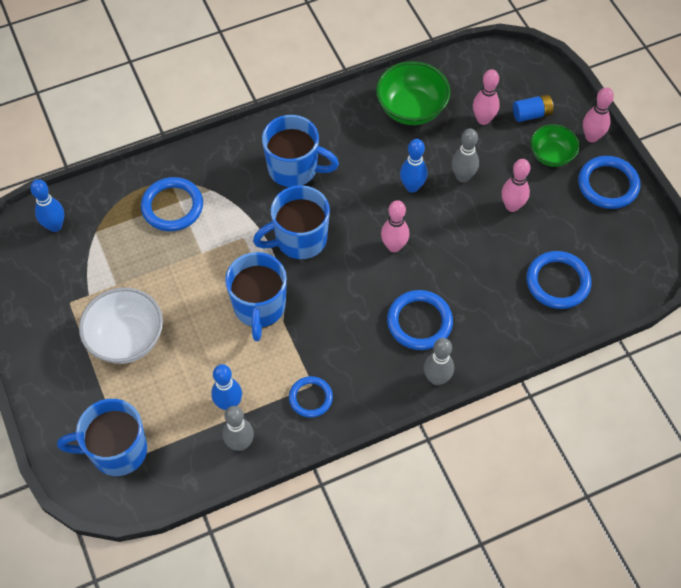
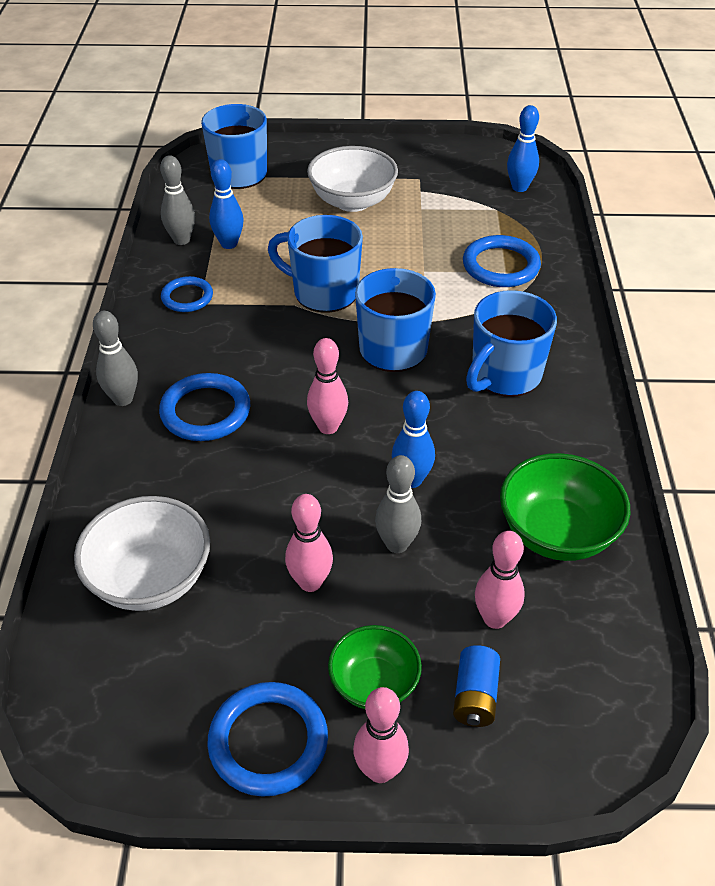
camera: 115 degrees right, 15 degrees down
(558, 282) = (150, 579): blue ring -> white bowl

